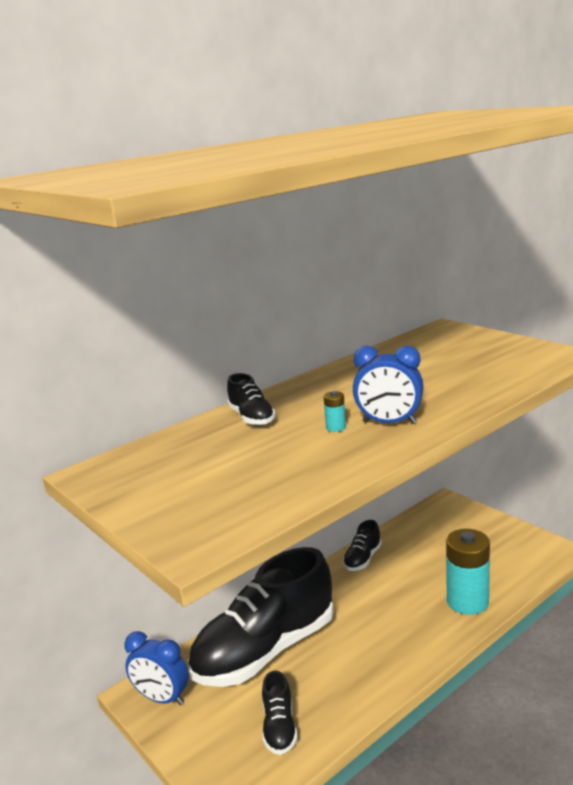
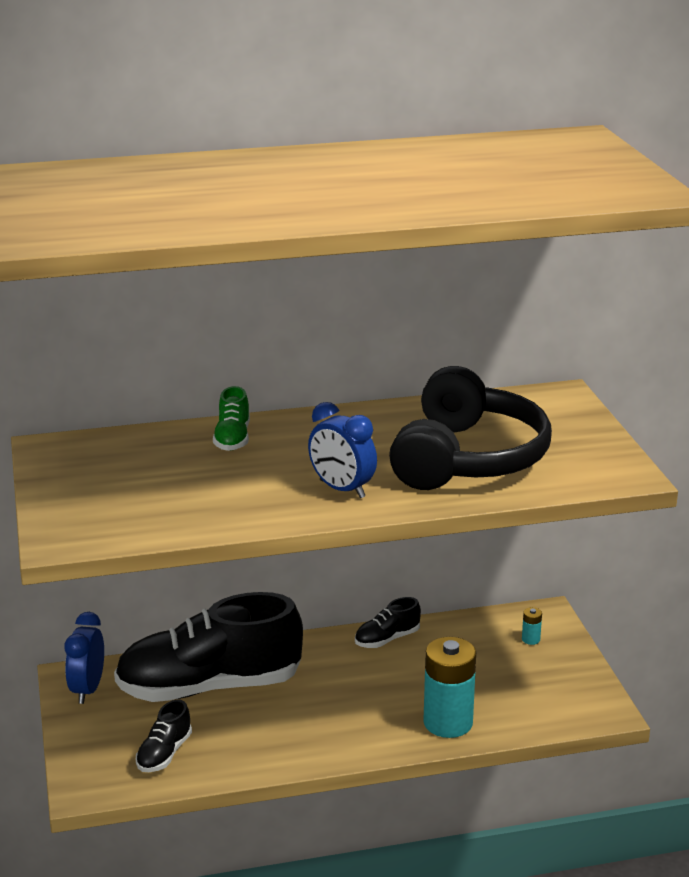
camera: 25 degrees right, 5 degrees up
(162, 698) = (87, 689): blue clock -> blue clock turned 45 degrees clockwise
(251, 418) = (232, 438): black shoe -> green shoe
(336, 427) = (290, 476): turquoise battery -> turquoise battery (530, 639)
(447, 377) = (468, 458): none -> black headphones

